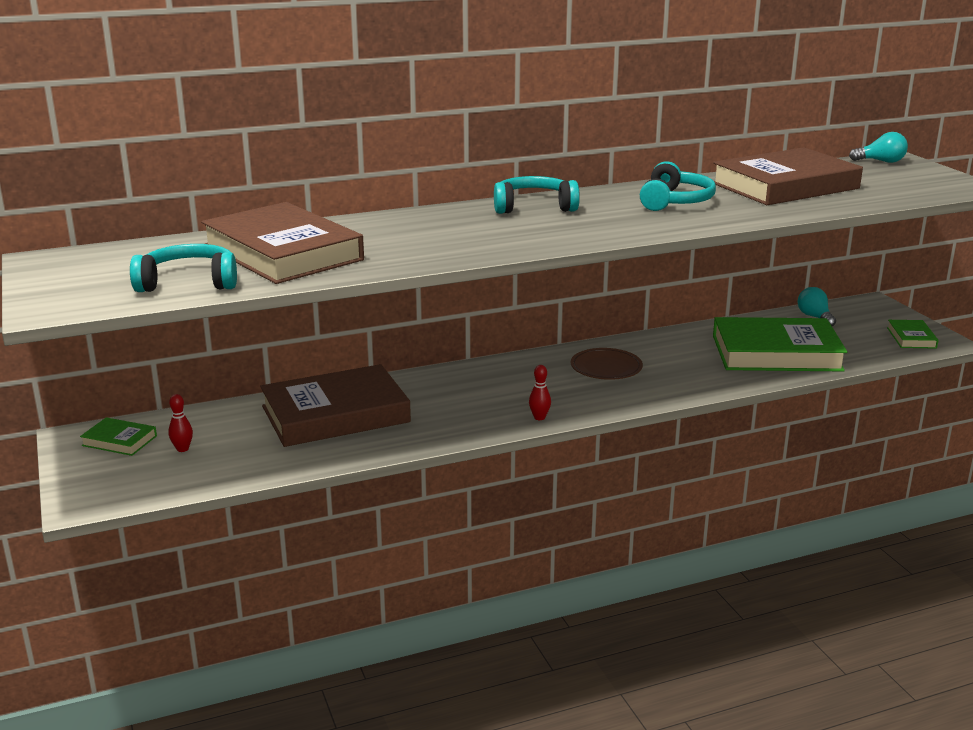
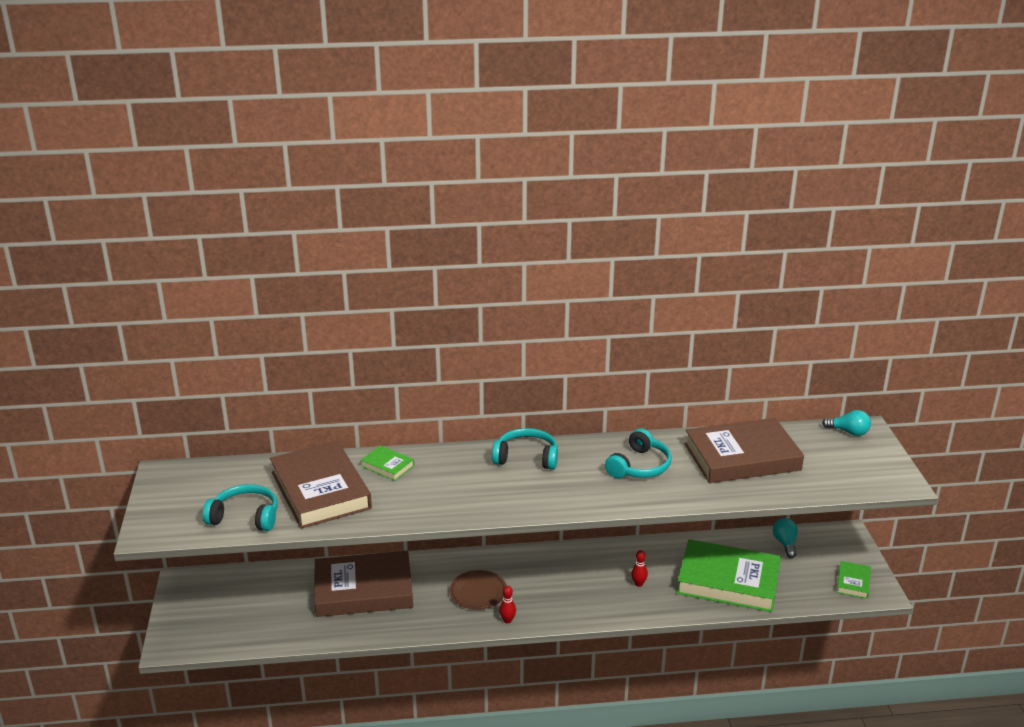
camera: 15 degrees right, 5 degrees up
(119, 441) = (210, 590): green book -> green book (387, 466)
(182, 449) = (248, 606): red bowling pin -> red bowling pin (638, 584)
(606, 367) = (583, 574): brown plate -> brown plate (478, 592)

